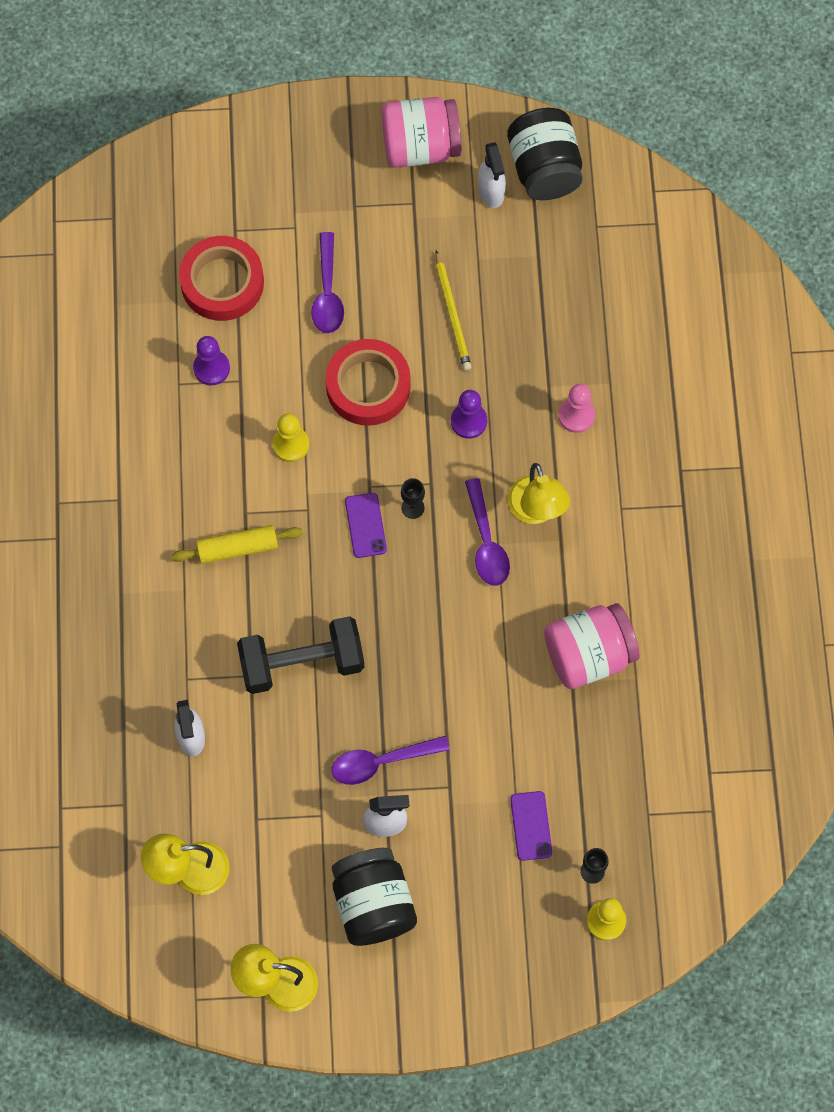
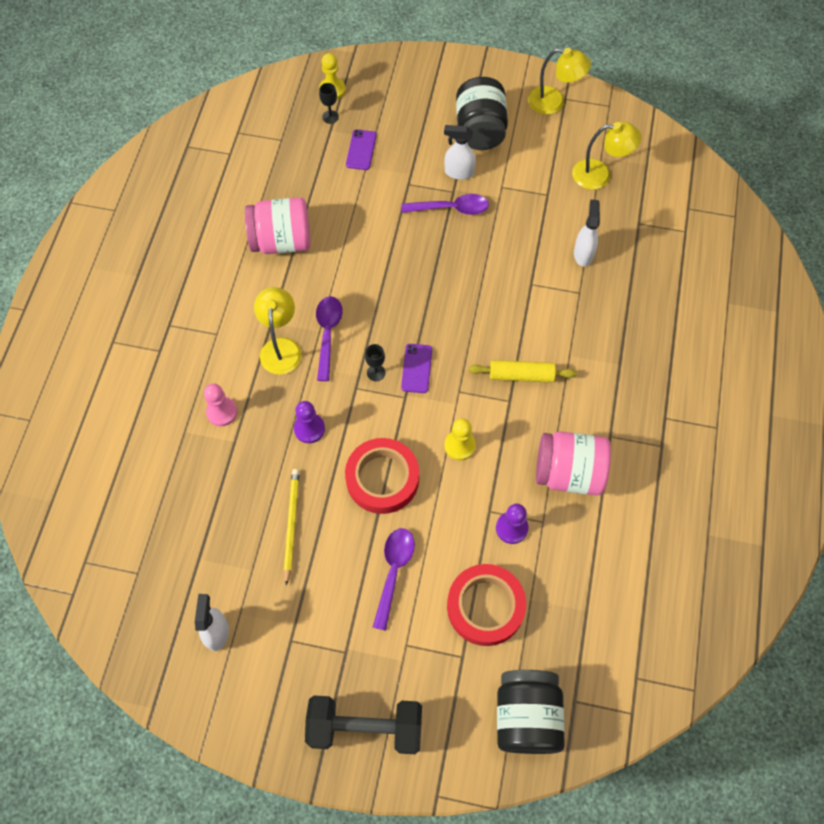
camera: 165 degrees left, 5 degrees down
(302, 663) = (491, 283): black dumbbell -> black dumbbell (365, 727)
(420, 147) = (265, 698): pink jar -> pink jar (568, 473)
(544, 169) = (160, 643): black jar -> black jar (526, 716)

